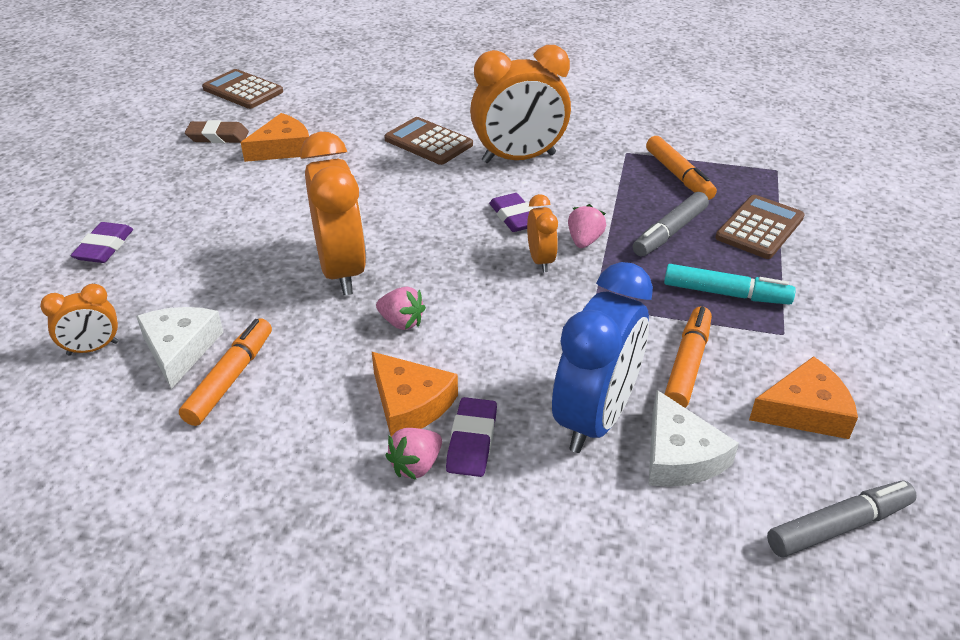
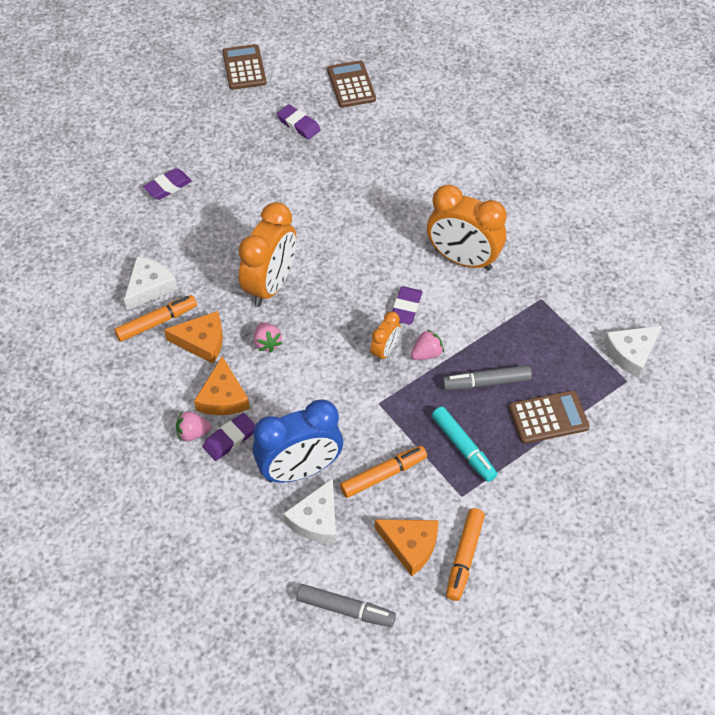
camera: 40 degrees right, 15 degrees up
(93, 348) = (112, 259): orange clock -> none
(218, 137) = (298, 124): brown eraser -> purple eraser
(283, 148) = (327, 159): orange cheese -> orange cheese (202, 341)
(428, 142) = (420, 208): brown calculator -> brown calculator (244, 68)
(678, 175) = (551, 341): orange marker -> orange marker (464, 557)
(751, 151) = (631, 353): none -> white cheese

